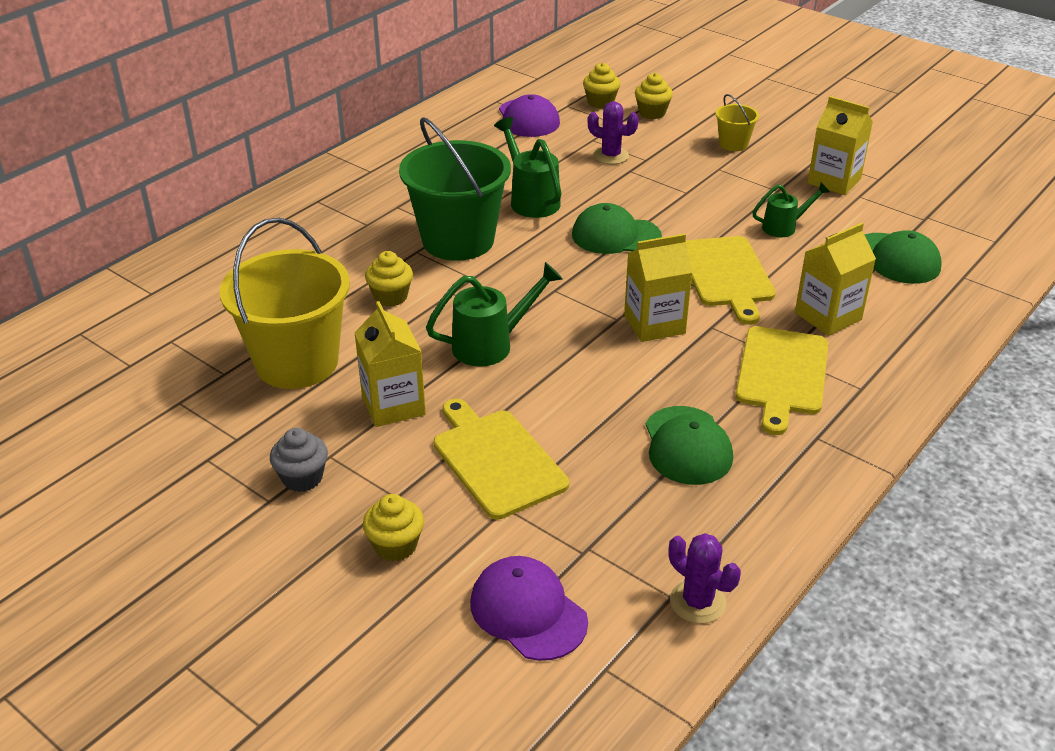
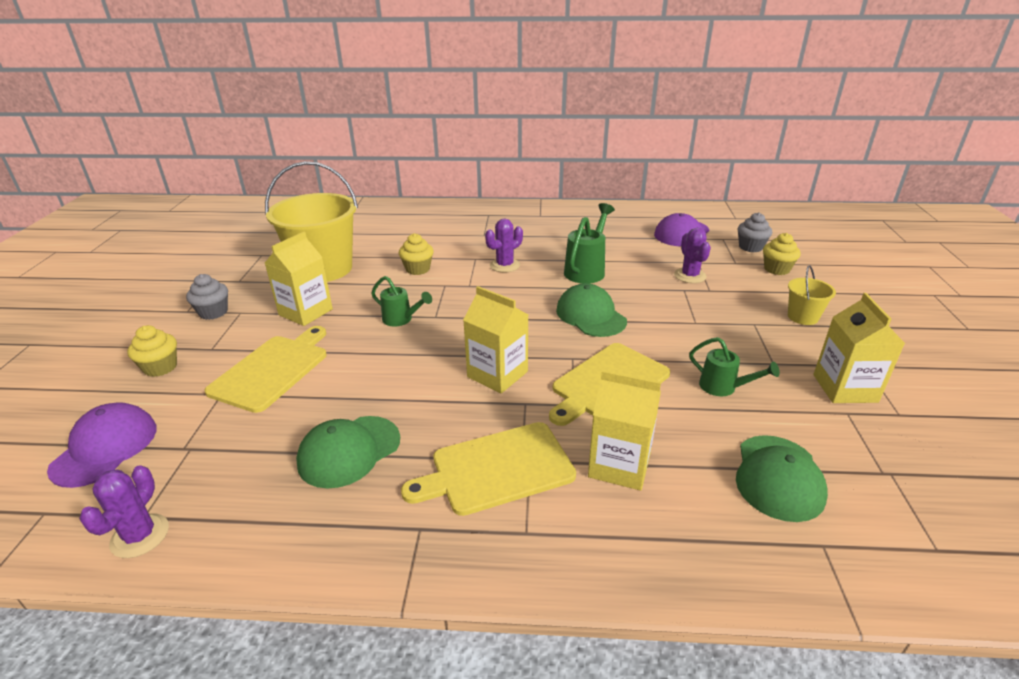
camera: 55 degrees right, 5 degrees down
(458, 240) = (504, 265): green bucket -> purple cactus
(492, 344) = (401, 320): green watering can -> green watering can, size x0.64
(600, 102) = (750, 247): yellow cupcake -> grey cupcake

